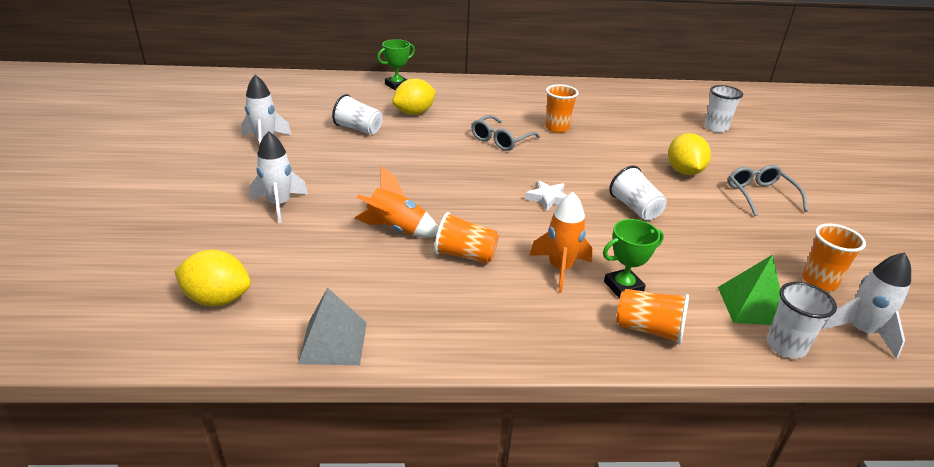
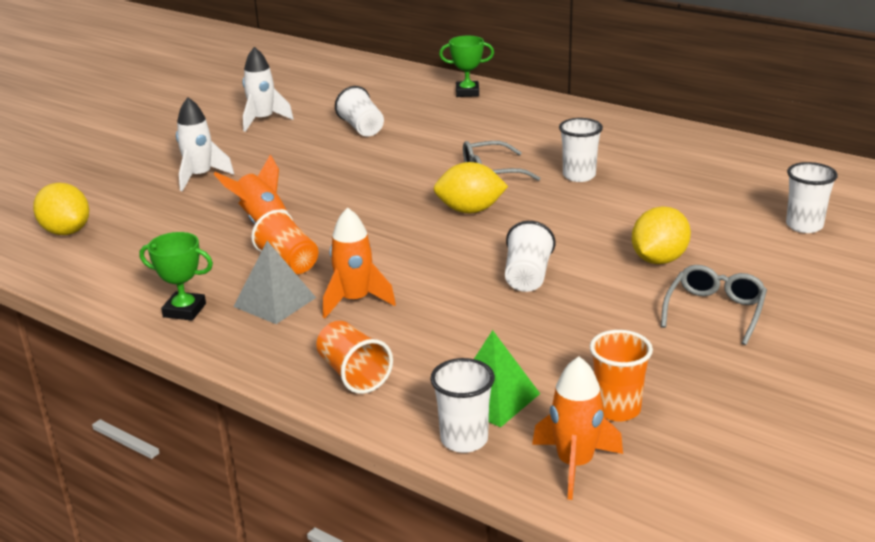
camera: 40 degrees right, 5 degrees down
(333, 342) = (98, 287): grey pyramid -> grey pyramid (275, 302)
(414, 113) = (441, 125): yellow lemon -> yellow lemon (470, 210)
(548, 198) = (447, 240): white star -> none
(557, 128) = (579, 176): orange cup -> white cup
(623, 287) = (389, 335): green trophy -> green trophy (184, 310)
(861, 331) = (575, 464): white rocket -> orange rocket

